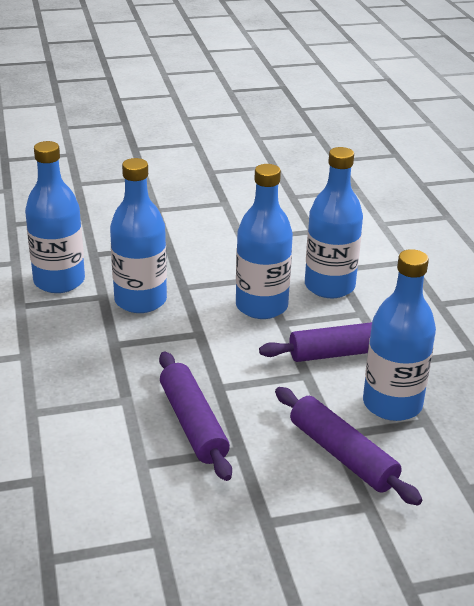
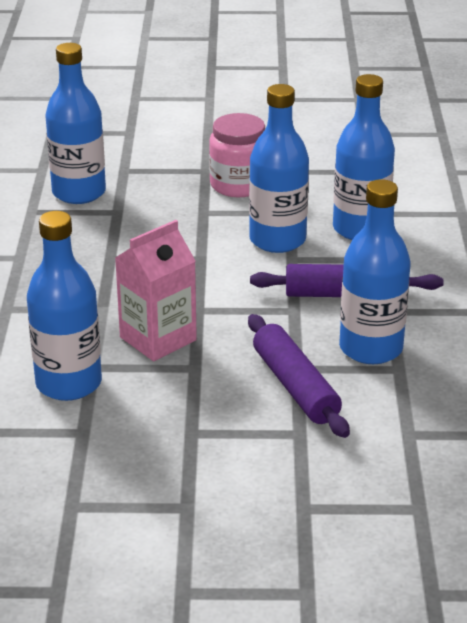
camera: 15 degrees right, 0 degrees up
(140, 300) = (153, 220): blue bottle -> blue bottle (69, 383)
(193, 424) = (158, 339): purple rolling pin -> pink carton
(204, 256) = (238, 185): none -> pink jar

